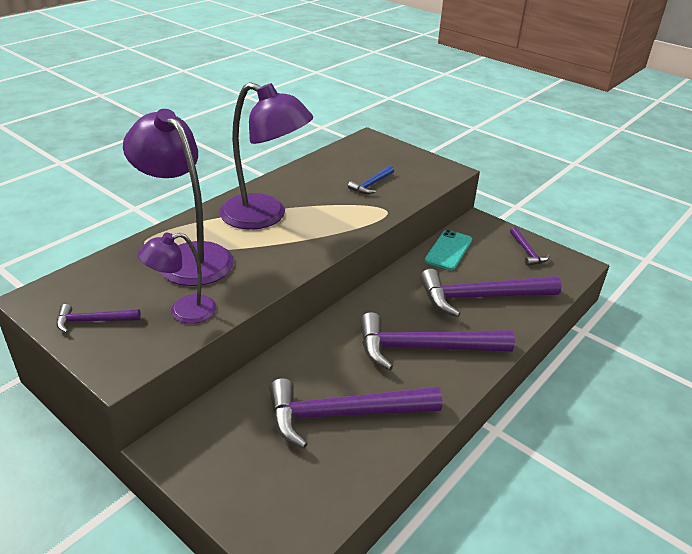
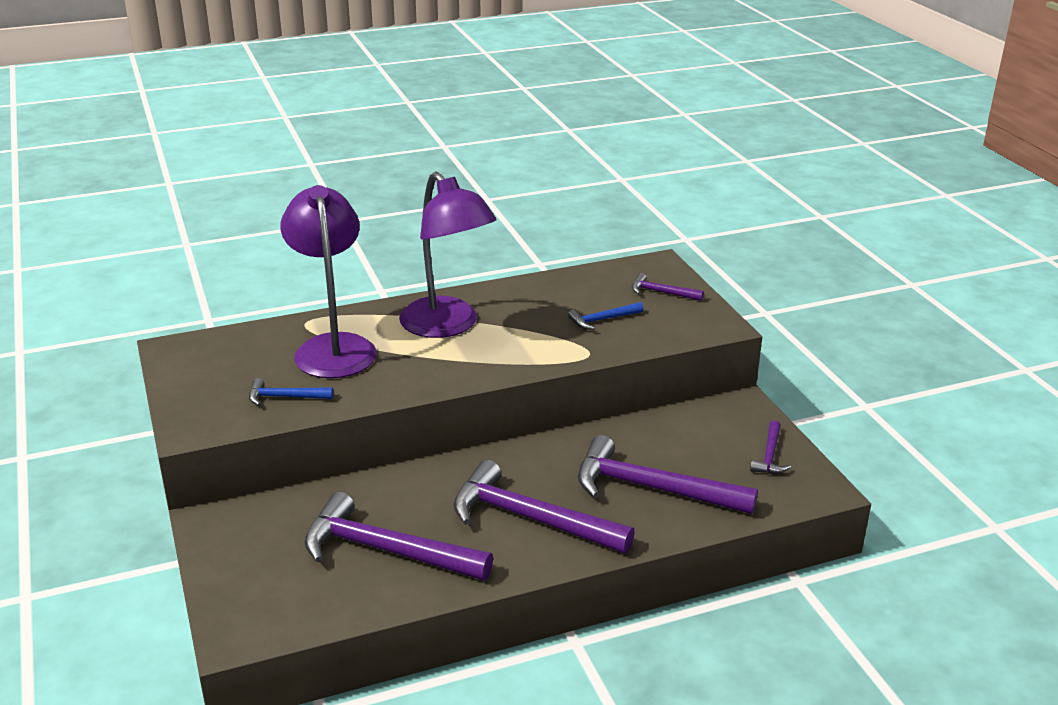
camera: 30 degrees right, 5 degrees down
(93, 321) = (202, 382): purple hammer -> purple hammer (661, 292)
(183, 311) = (285, 397): purple lamp -> blue hammer
(448, 250) = (667, 426): turquoise phone -> none

